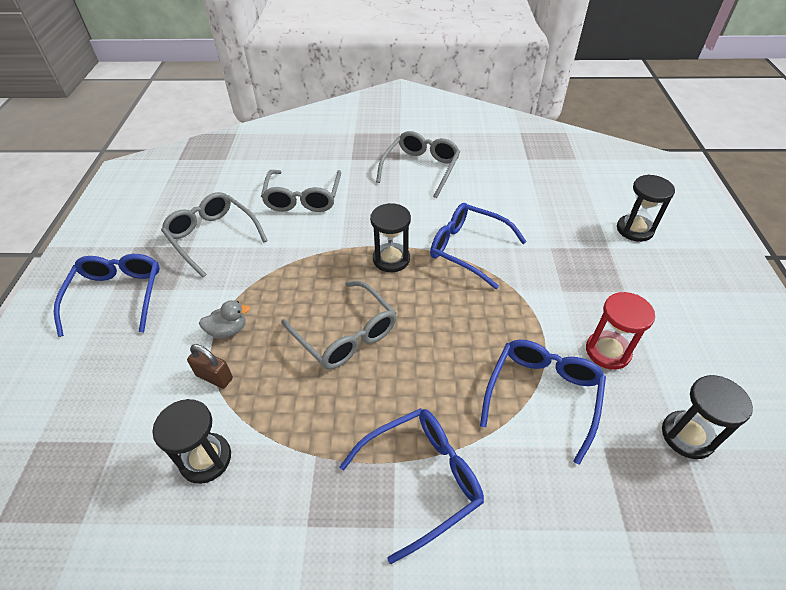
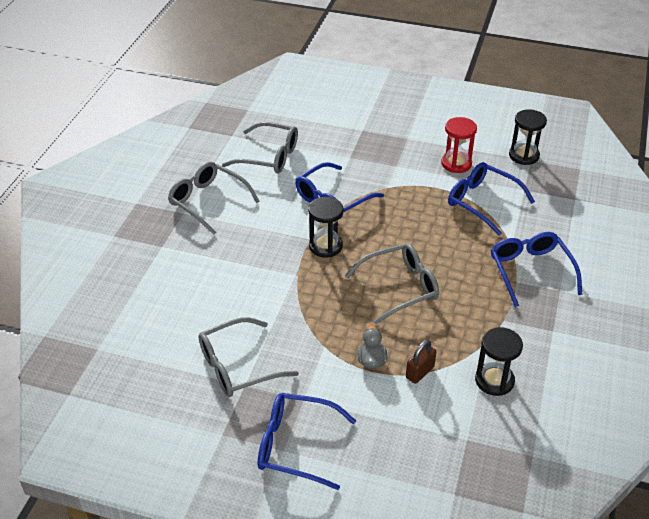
camera: 75 degrees left, 5 degrees down
(303, 198) = (209, 291): grey glasses -> grey glasses (269, 156)
(634, 230) = (349, 112): black hourglass -> none

